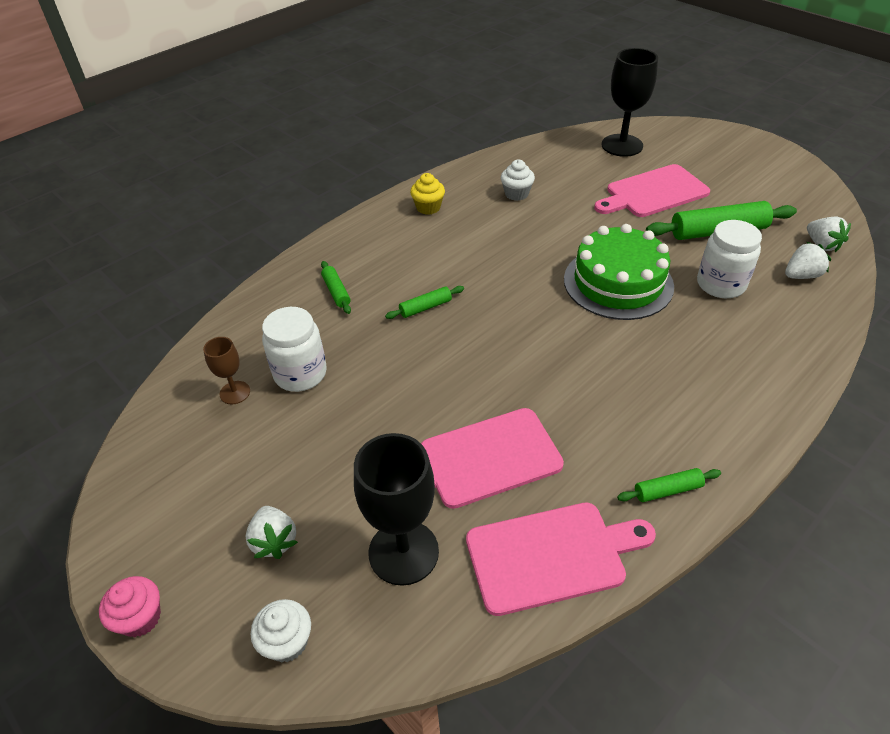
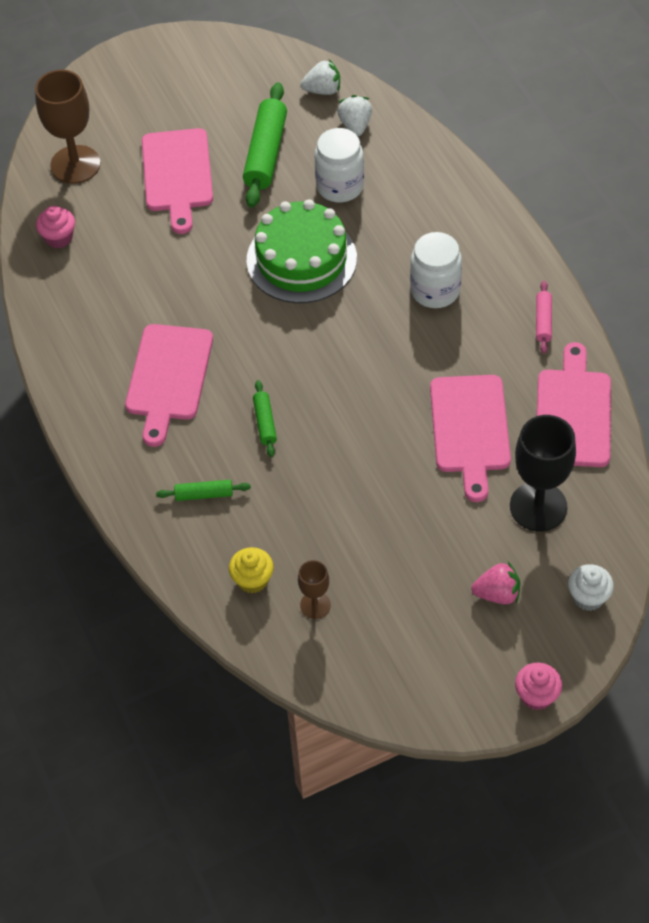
camera: 70 degrees left, 10 degrees up
(274, 541) = (497, 594): white strawberry -> pink strawberry
(300, 374) = (313, 546): white jar -> white jar (435, 290)
(428, 207) = (97, 377): yellow cupcake -> yellow cupcake (252, 580)
(446, 242) = (168, 377): none -> pink cutting board
(516, 194) = (115, 290): white cupcake -> none
(548, 157) = (58, 238): none -> pink cupcake
(622, 145) = (75, 164): black goblet -> brown goblet
(667, 490) = (543, 321): green rolling pin -> pink rolling pin

